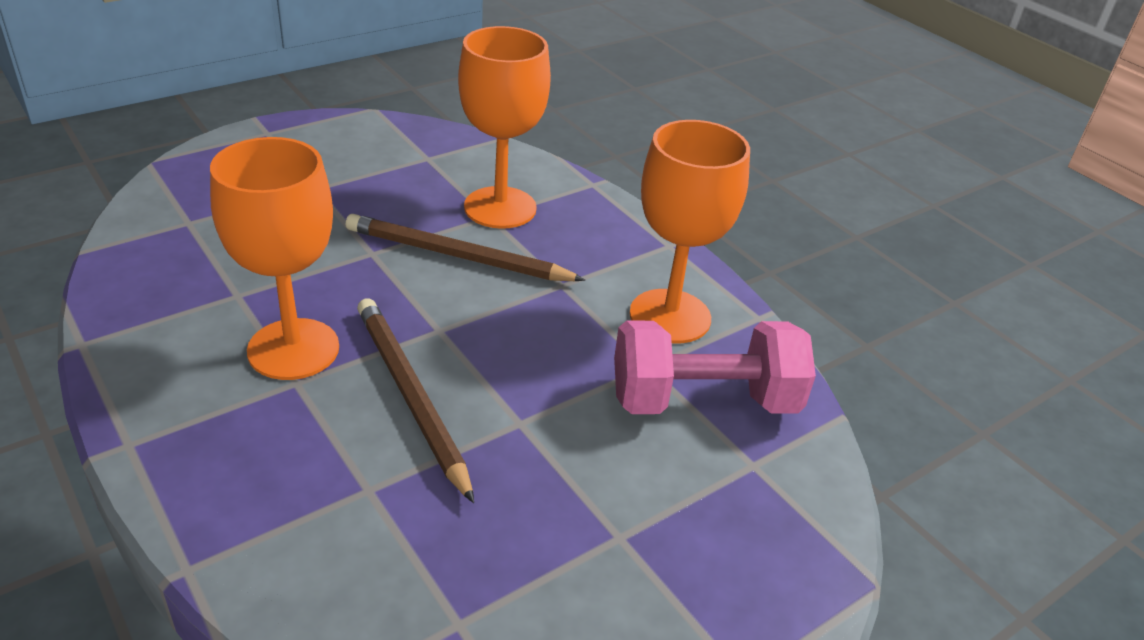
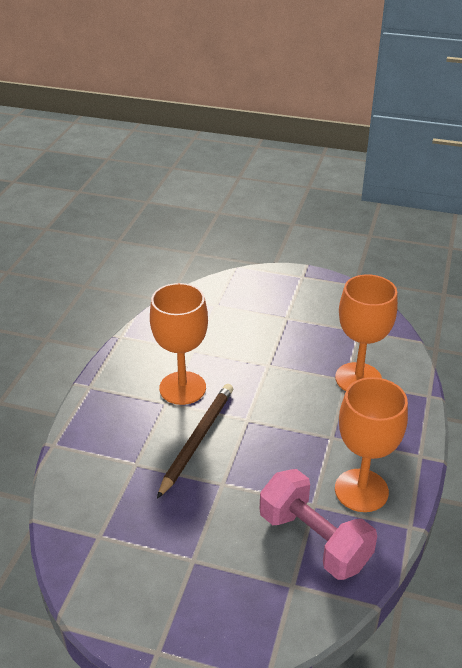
camera: 55 degrees right, 0 degrees up
(457, 256) = (302, 390): brown pencil -> none

